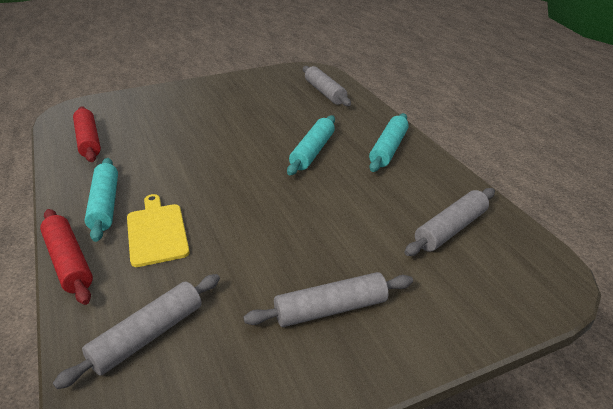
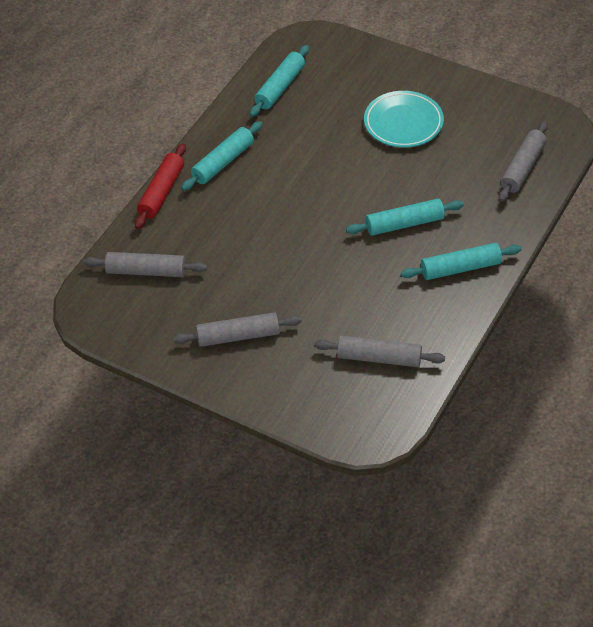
camera: 55 degrees right, 15 degrees up
(89, 141) = (280, 87): red rolling pin -> turquoise rolling pin
(157, 232) = (224, 209): yellow cutting board -> none
(217, 112) = (403, 123): none -> turquoise plate
(330, 309) = (238, 336): grey rolling pin -> grey rolling pin turned 45 degrees counterclockwise

